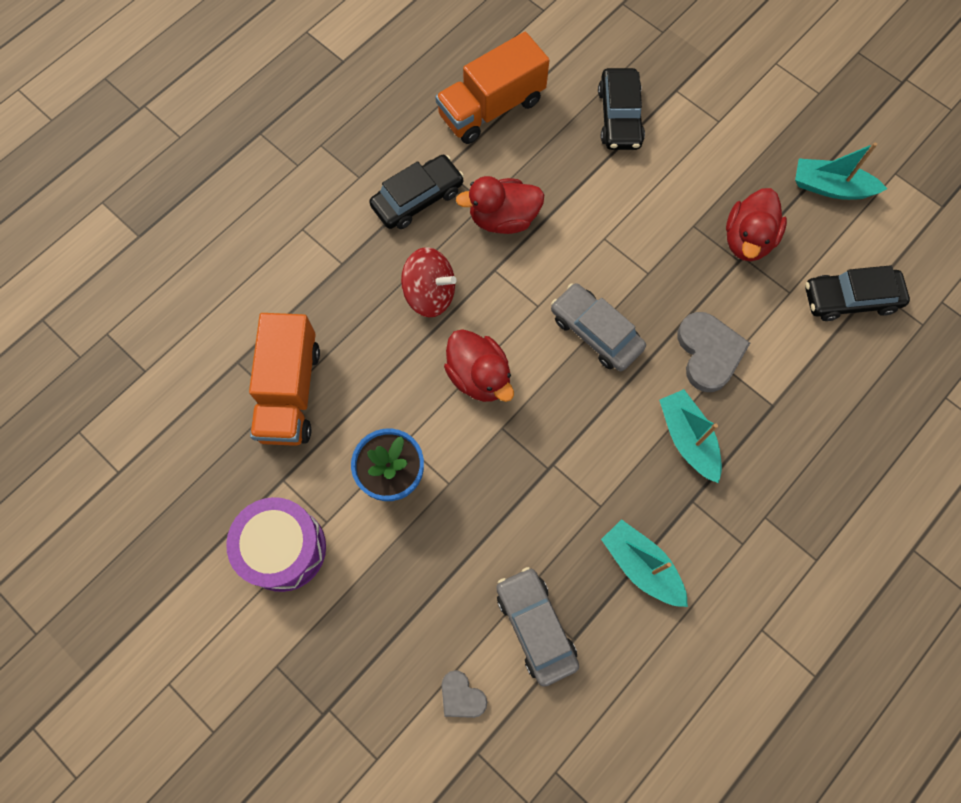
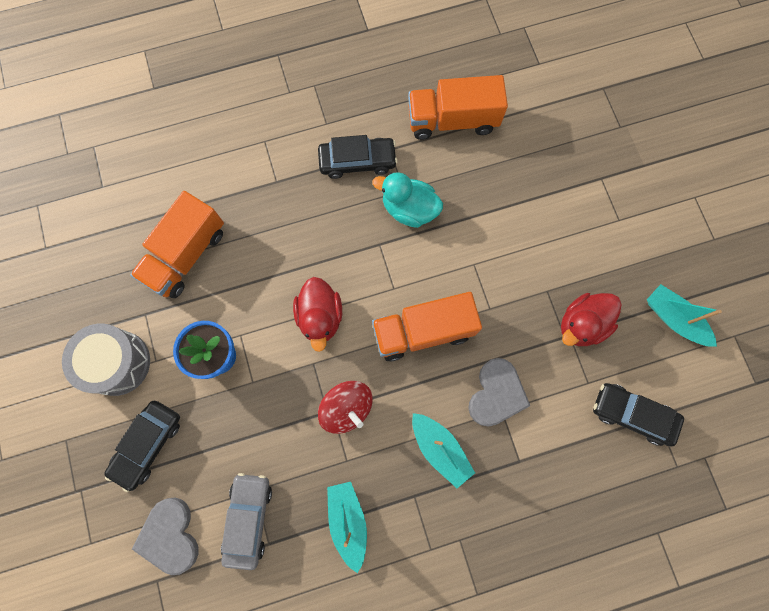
camera: 30 degrees right, 5 degrees up
(284, 549) = (117, 363): purple drum -> grey drum
(430, 294) = (323, 237): red spinning top -> red spinning top (347, 408)
(461, 696) = (170, 536): grey heart -> grey heart, size x1.77
(503, 218) = (409, 209): red duck -> turquoise duck
(596, 332) = (423, 331): grey car -> orange truck
(619, 117) = (544, 177): black car -> black car (148, 444)
(687, 439) = (440, 449): turquoise boat -> turquoise boat turned 135 degrees clockwise

